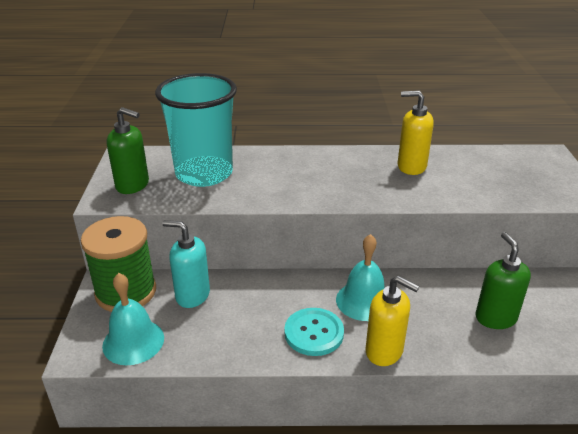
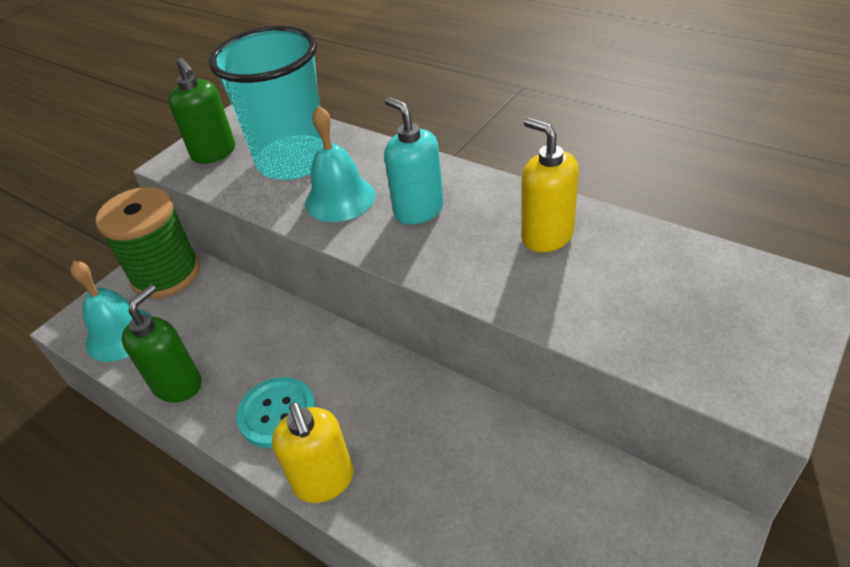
camera: 40 degrees right, 10 degrees up
(192, 295) = (215, 305): turquoise soap dispenser -> turquoise soap dispenser (418, 210)
(364, 301) = (371, 400): turquoise bell -> turquoise bell (340, 198)
(495, 317) = (508, 514): green soap dispenser -> green soap dispenser (178, 385)

